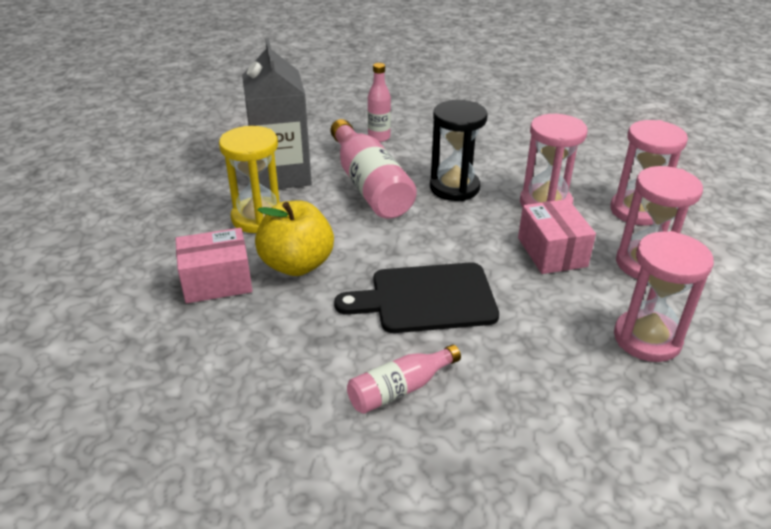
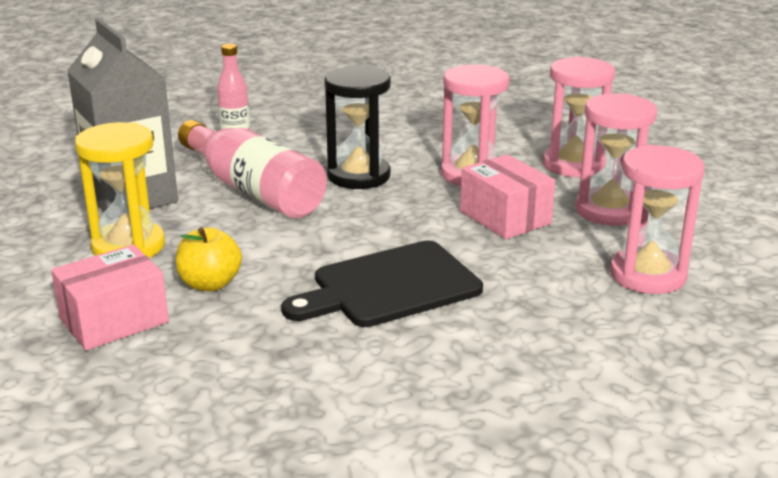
camera: 20 degrees left, 10 degrees down
(297, 264) = (210, 284): yellow apple -> yellow apple, size x0.66
(400, 389) = (410, 376): pink bottle -> none

